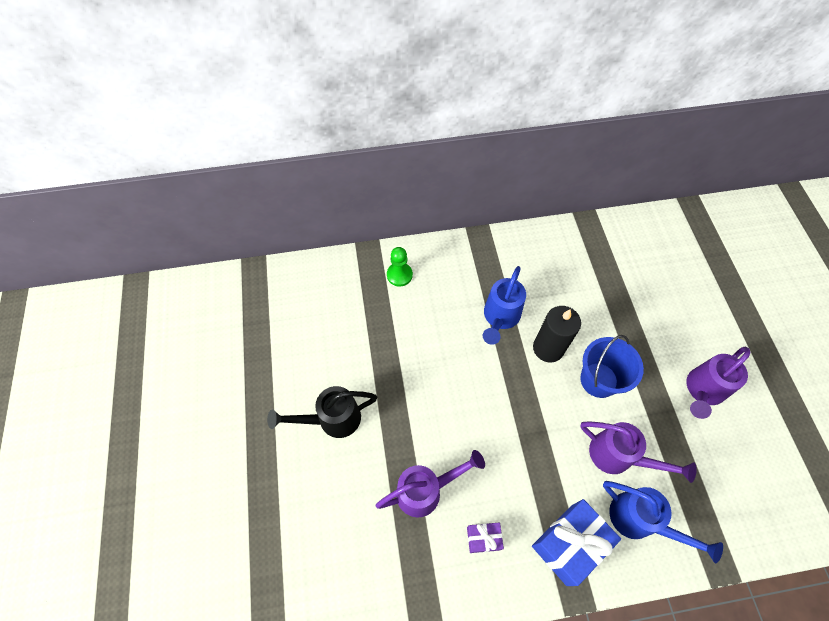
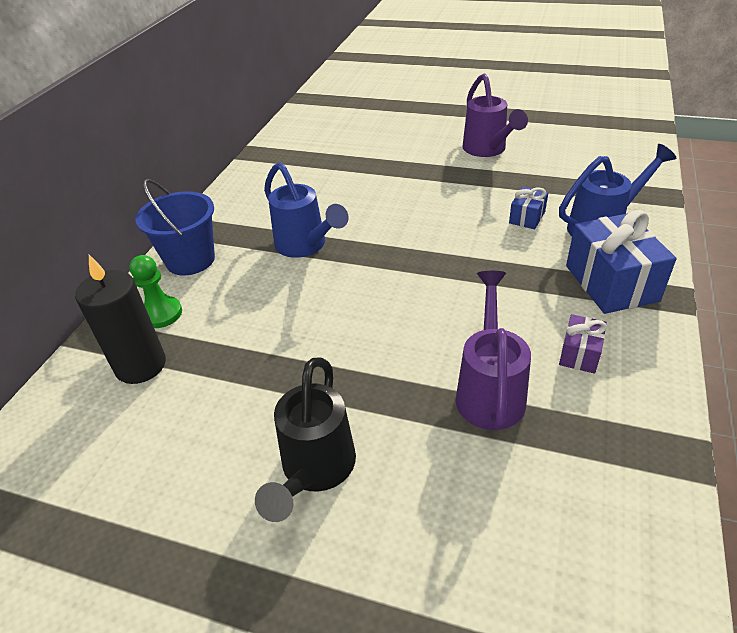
camera: 60 degrees left, 20 degrees down
(548, 348) = (372, 223): black candle -> black candle (141, 365)
(598, 380) = (434, 202): blue bucket -> blue bucket (190, 260)
(619, 457) = (527, 217): purple watering can -> blue gift

